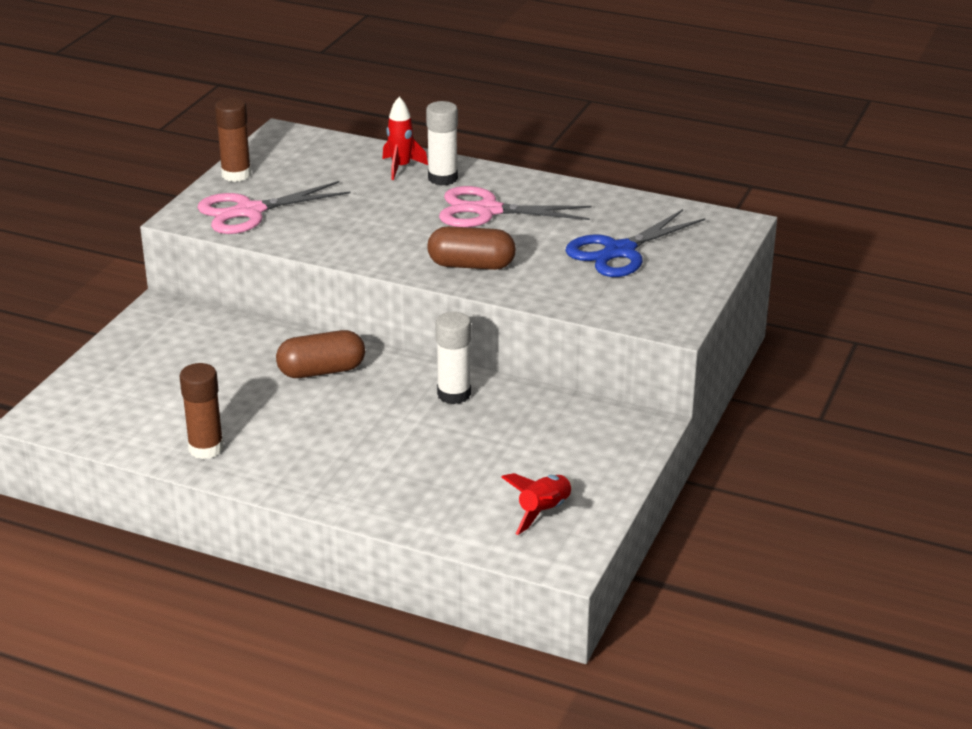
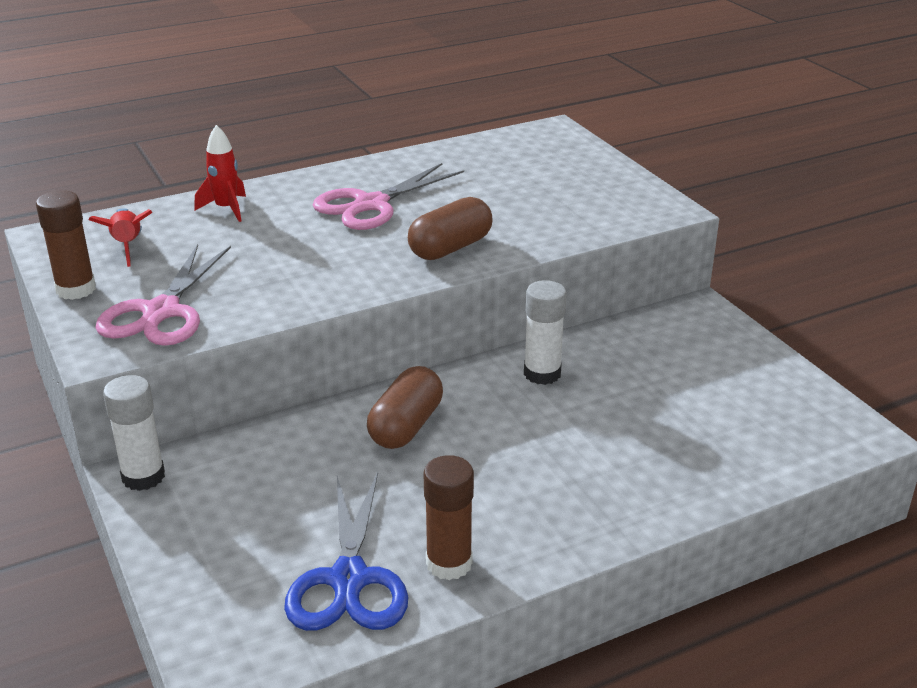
camera: 50 degrees left, 0 degrees up
(442, 178) = (281, 200): white glue stick -> white glue stick (143, 477)
(544, 511) = (778, 411): red rocket -> red rocket (127, 246)
(619, 251) = (527, 183): blue scissors -> blue scissors (348, 580)

